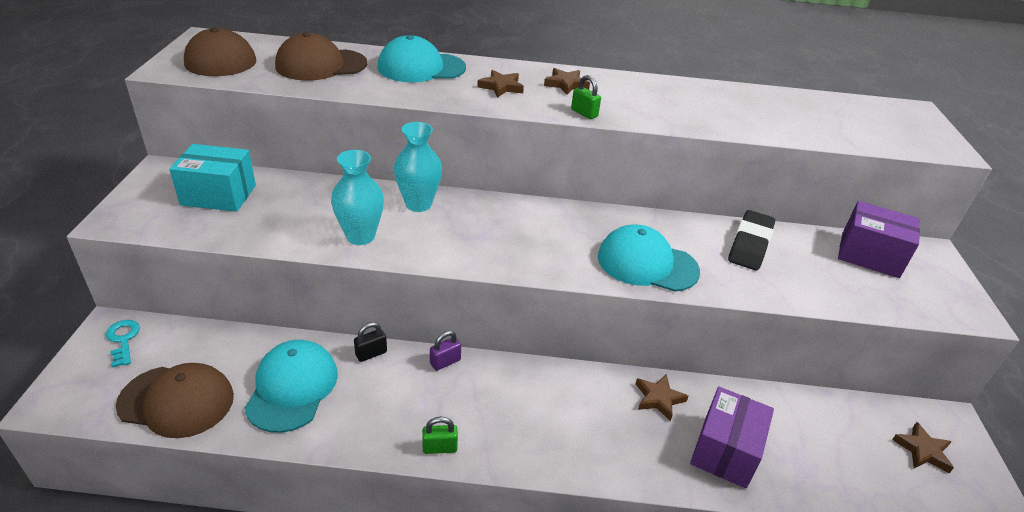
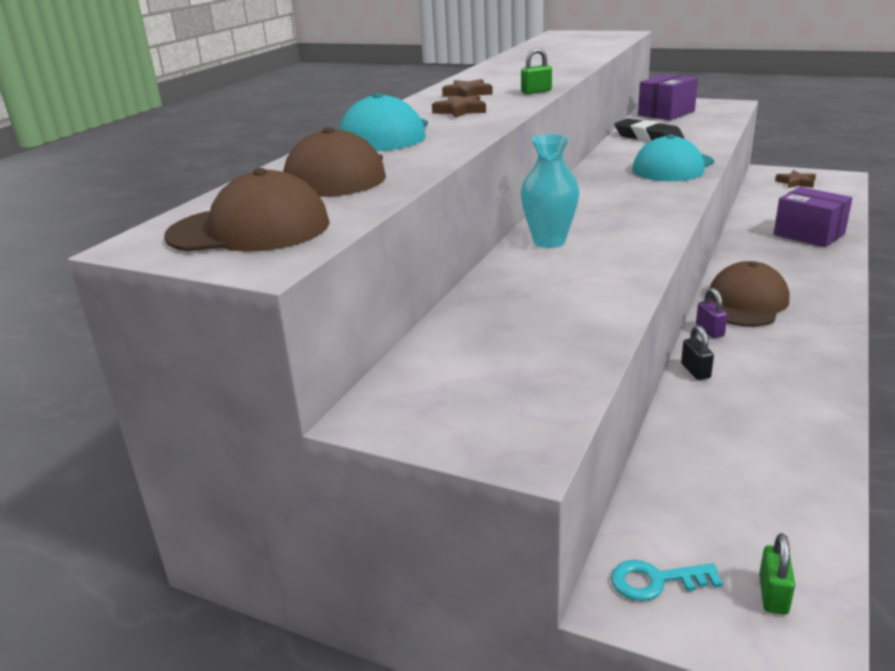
camera: 65 degrees left, 10 degrees down
(176, 401) = (786, 516): brown cap -> brown cap (745, 303)
(218, 195) = (480, 361): turquoise box -> none
(292, 388) = (754, 424): turquoise cap -> none
(360, 236) = (610, 272): turquoise vase -> none
(439, 447) = (830, 343): green padlock -> green padlock (773, 595)
(658, 399) = (755, 247): brown star -> none

